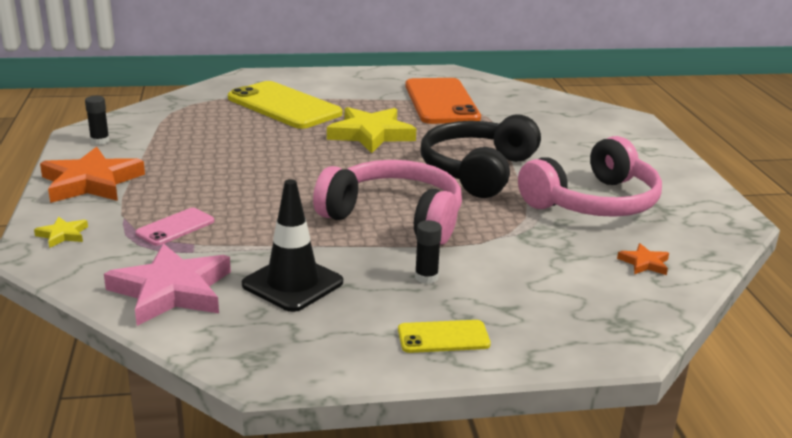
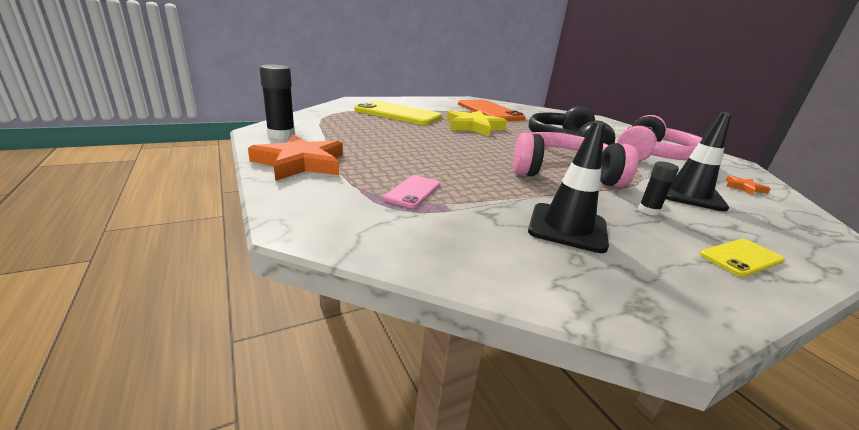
camera: 20 degrees left, 0 degrees up
(63, 235) = (313, 207): yellow star -> none
(100, 141) = (281, 135): black glue stick -> black glue stick, size x1.71
(172, 291) = (477, 248): pink star -> none
(527, 264) = (689, 195): none -> black traffic cone

